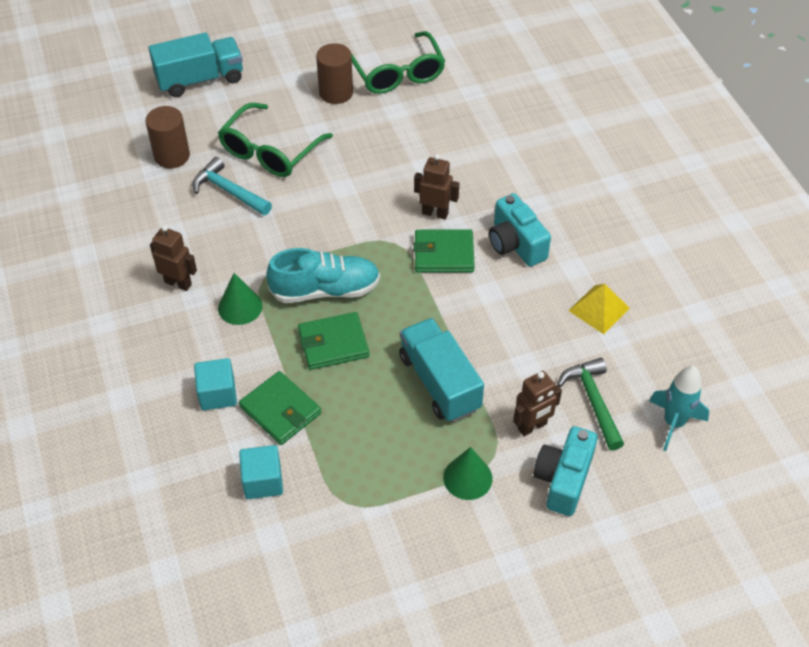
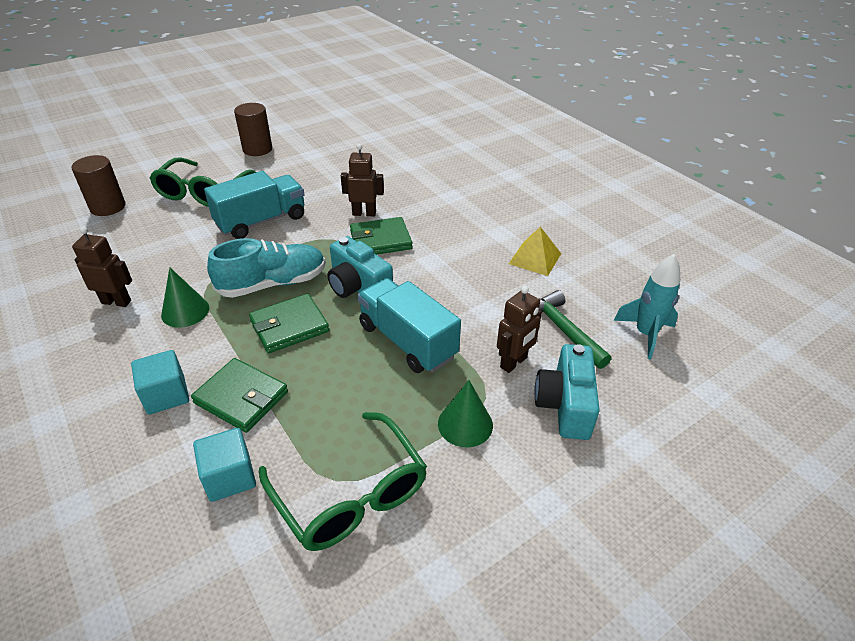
camera: 15 degrees left, 10 degrees down
(200, 79) = (133, 155): turquoise truck -> turquoise truck (261, 221)
(229, 191) = (166, 224): turquoise hammer -> none
(397, 73) = (307, 133): green glasses -> green glasses (351, 495)
(515, 244) = (443, 224): turquoise camera -> turquoise camera (358, 287)

